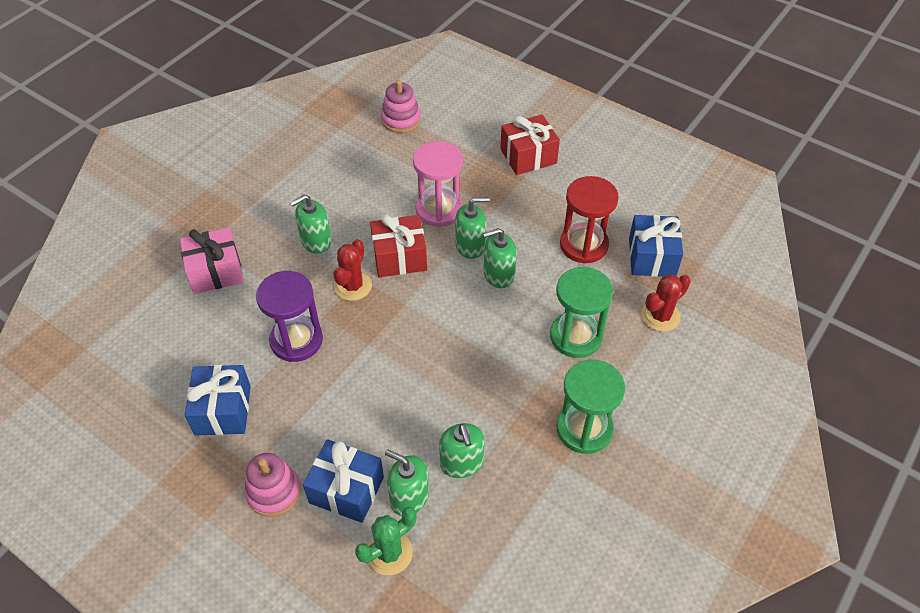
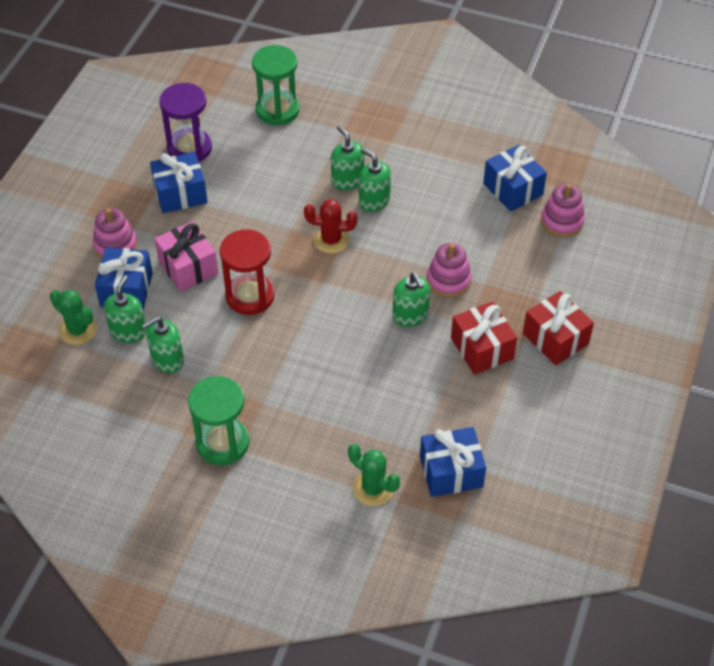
camera: 75 degrees right, 0 degrees up
(216, 271) = (316, 145): pink gift -> pink gift (188, 267)
(296, 340) = (260, 218): purple hourglass -> purple hourglass (189, 148)
(349, 141) = (512, 189): none -> blue gift
(399, 257) = (376, 265): red gift -> red gift (482, 348)
(439, 209) = (448, 280): pink hourglass -> pink stacking toy
(498, 275) = (381, 344): green soap dispenser -> green soap dispenser (347, 180)
(576, 336) = (325, 420): green hourglass -> green hourglass (277, 110)
(583, 245) = (446, 408): red hourglass -> red hourglass (250, 296)
(660, 316) = (373, 488): red cactus -> green cactus

